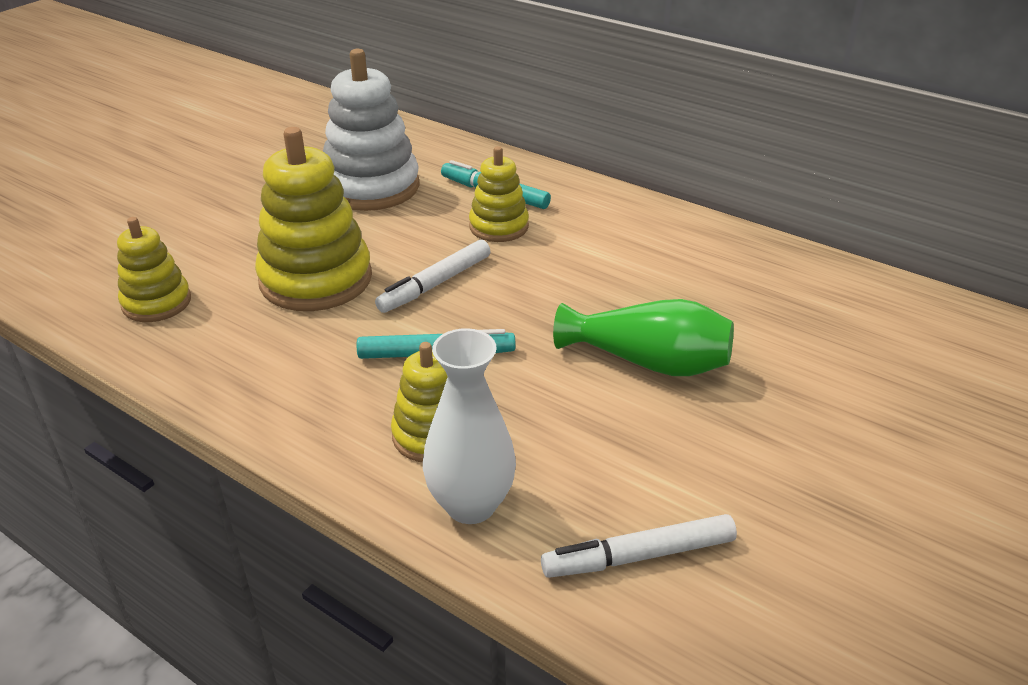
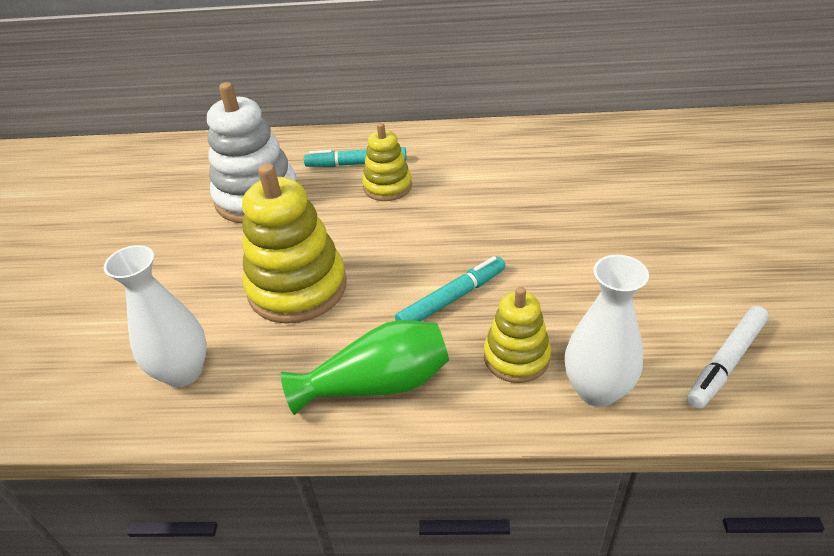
camera: 30 degrees left, 5 degrees up
(156, 303) = (183, 372): yellow stacking toy -> white vase
(435, 284) = (391, 249): white marker -> none
(648, 362) = (588, 234): green vase -> green vase (377, 384)

